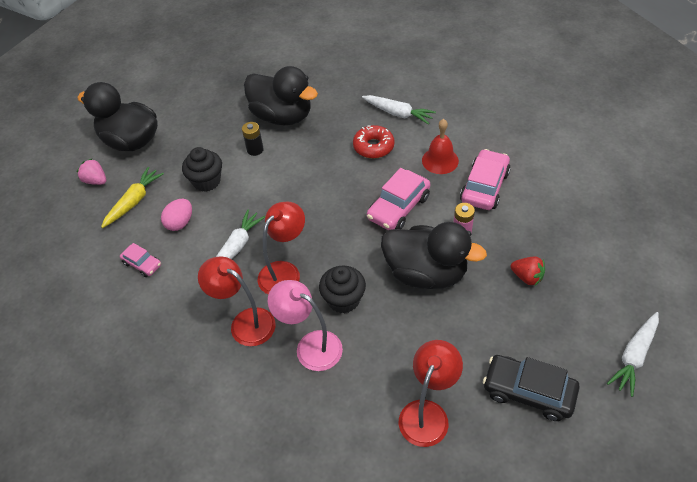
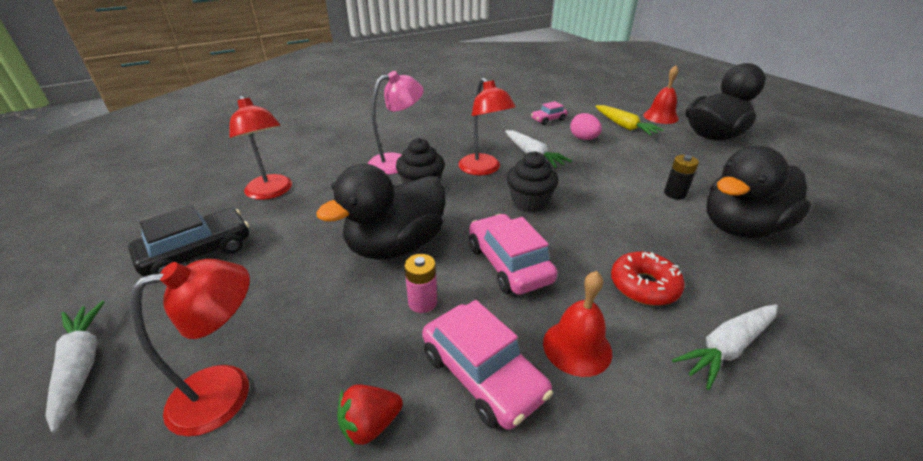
camera: 115 degrees right, 15 degrees down
(96, 181) = (660, 117): pink strawberry -> red bell
(207, 181) = (633, 159): black cupcake -> black cupcake (529, 203)
(245, 322) = (451, 143): red lamp -> red lamp (227, 391)
(527, 277) = (295, 328): red strawberry -> red strawberry (370, 425)

